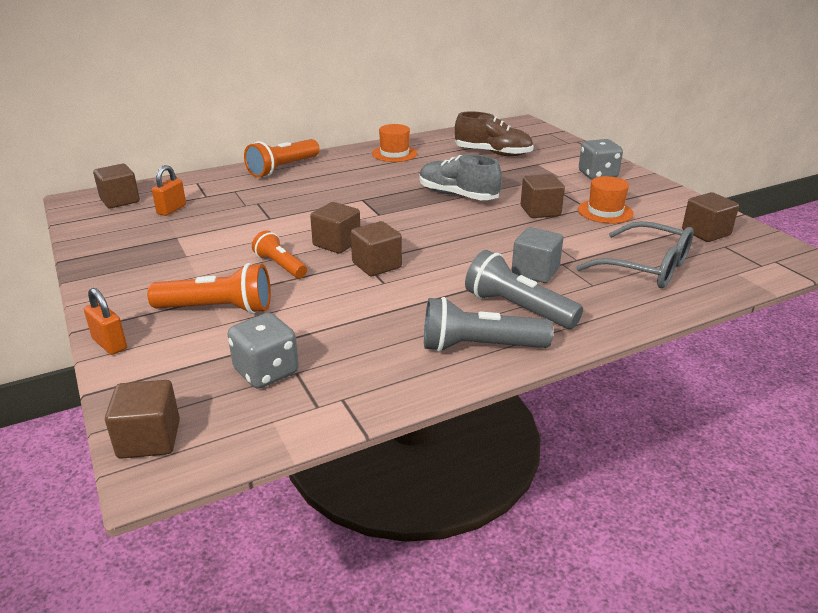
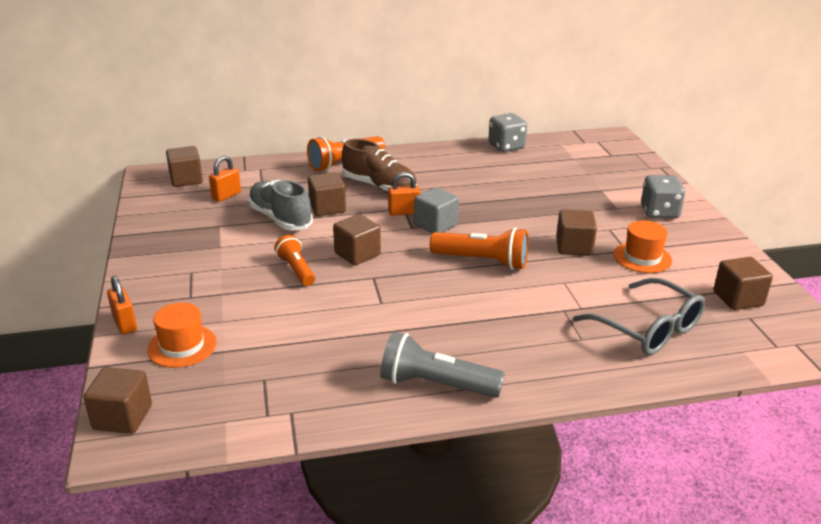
camera: 15 degrees right, 0 degrees up
(218, 309) = (224, 305): orange flashlight -> orange flashlight (482, 261)
(266, 372) = (239, 374): grey dice -> grey dice (506, 146)
(364, 202) = (403, 212): none -> orange padlock
(376, 265) = (383, 283): brown cube -> brown cube (327, 208)
(394, 154) = (460, 159): orange hat -> orange hat (182, 346)
(457, 195) = (499, 217): grey shoe -> grey shoe (280, 219)
(493, 153) = (561, 171): brown shoe -> brown shoe (379, 187)
(517, 308) = (492, 351): grey flashlight -> none
(535, 271) = (531, 315): grey cube -> grey cube (435, 225)

